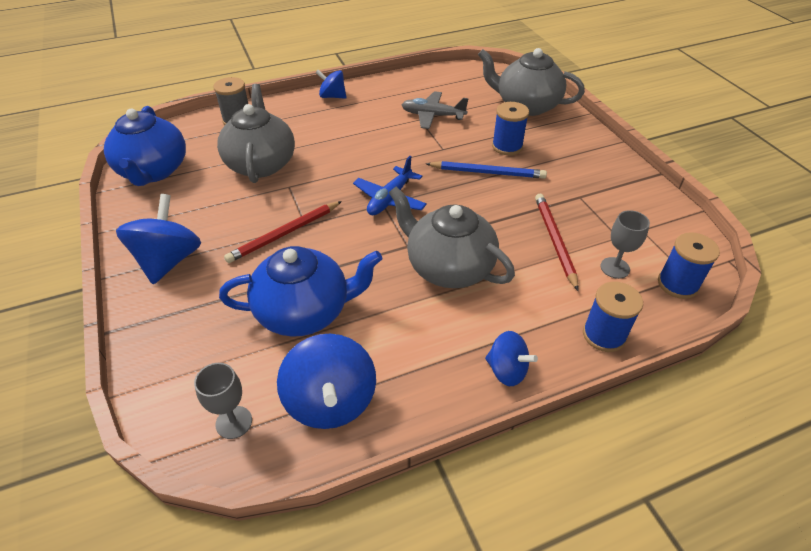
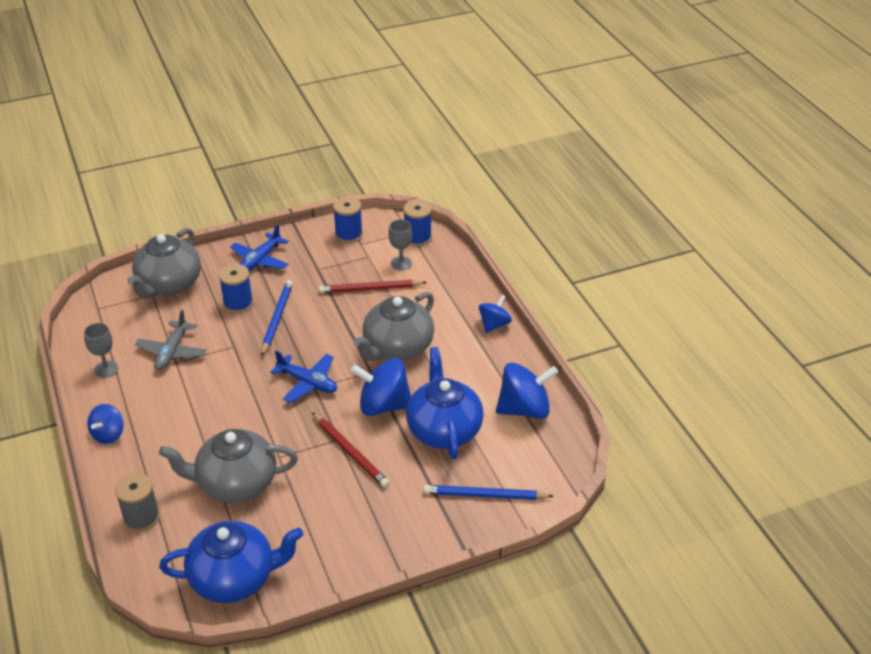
camera: 90 degrees left, 5 degrees down
(169, 260) = (382, 531): blue spinning top -> blue spinning top (383, 405)
(188, 350) = (485, 495): none -> blue pencil
(234, 422) = (545, 458): grey goblet -> grey goblet (106, 369)
(582, 155) = (260, 260): none -> blue plane
(604, 335) = (463, 278): blue spool -> blue spool (349, 235)

